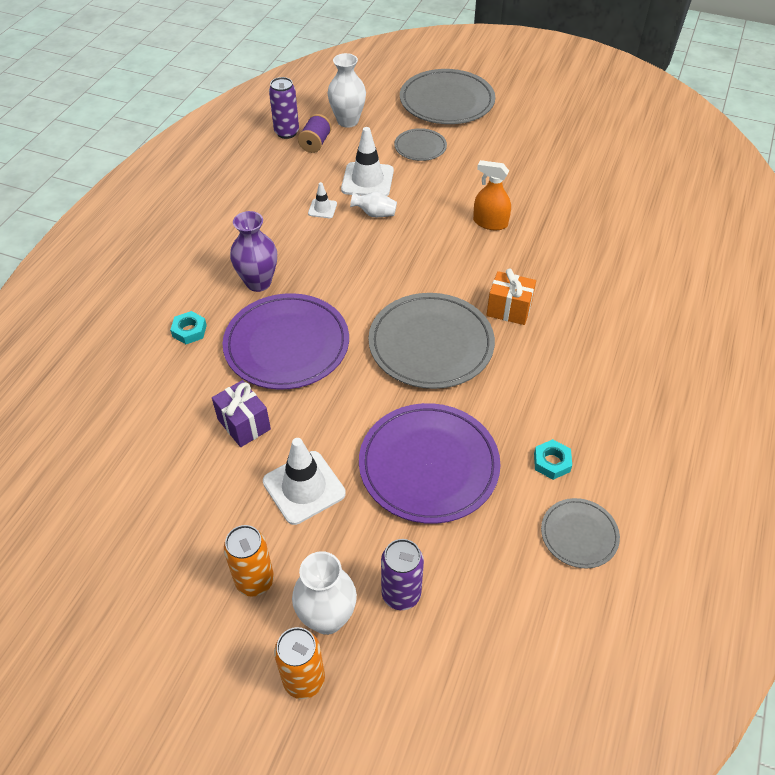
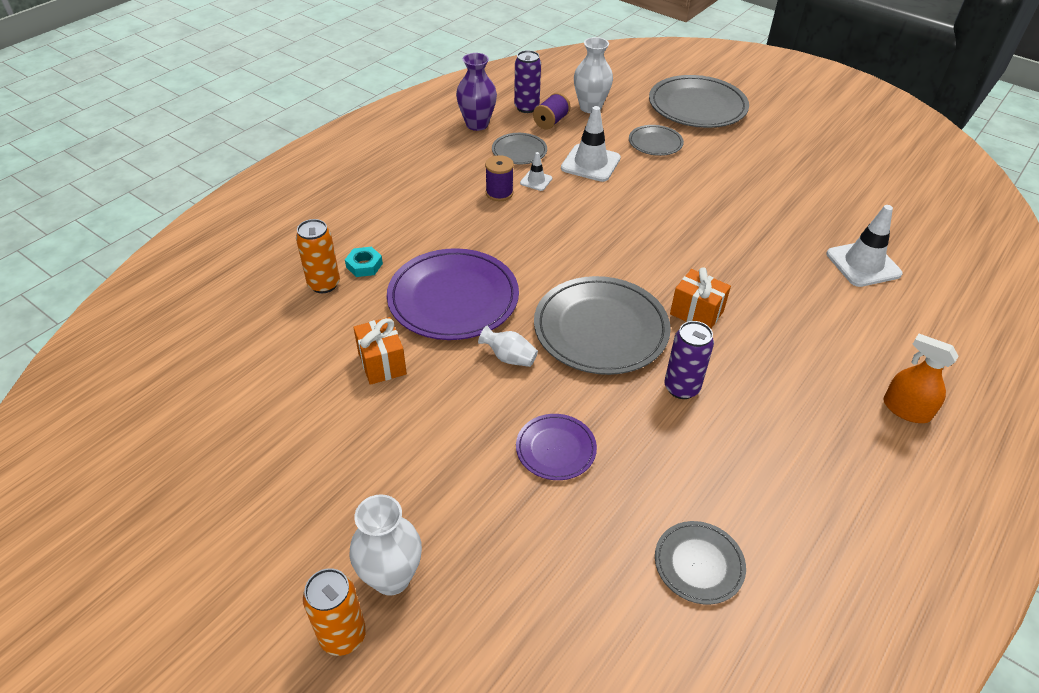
camera: 15 degrees right, 5 degrees down
(244, 424) = (382, 363): purple gift -> orange gift
(255, 581) = (332, 519): orange can -> orange can (324, 284)
(258, 282) = (447, 235): purple vase -> purple vase (477, 124)
(292, 229) = (499, 193): none -> purple spool
(296, 181) = (519, 151): none -> grey plate
(304, 487) = (418, 439): white traffic cone -> white traffic cone (863, 264)
(375, 214) = (587, 195): white vase -> white vase (509, 358)
(401, 594) = (478, 574): purple can -> purple can (681, 388)
(429, 465) = (555, 449): purple plate -> purple plate, size x0.52
(490, 223) = (704, 225): orange spray bottle -> orange spray bottle (906, 409)
(552, 462) = (692, 478): turquoise nut -> none

